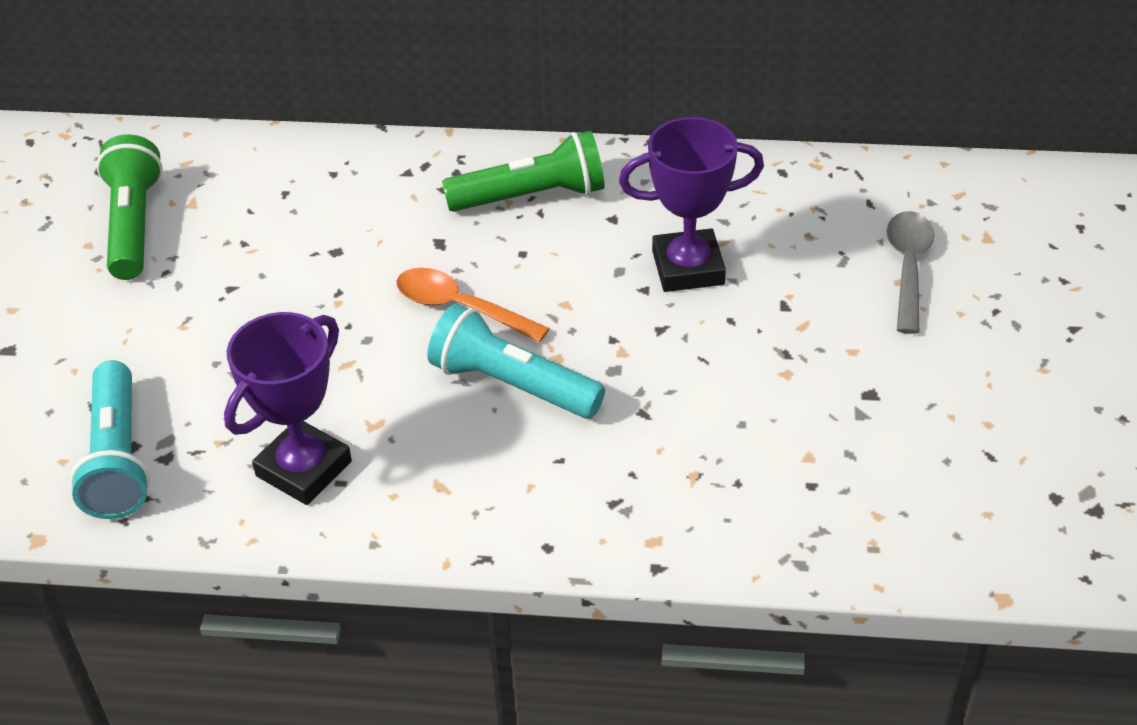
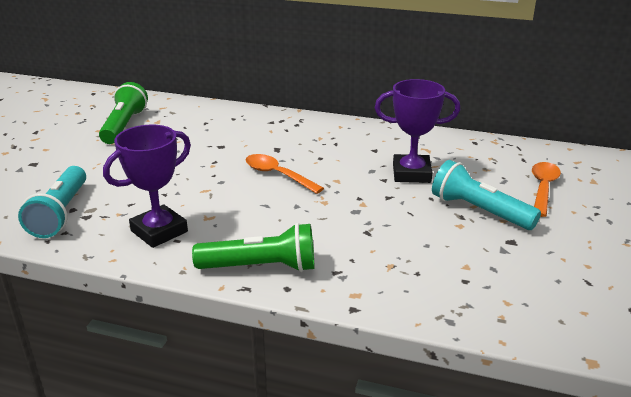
camera: 10 degrees right, 15 degrees down
(512, 385) = (294, 210): turquoise flashlight -> turquoise flashlight (479, 211)
(531, 196) = (333, 137): green flashlight -> green flashlight (260, 267)
(908, 267) = (543, 188): grey spoon -> orange spoon

